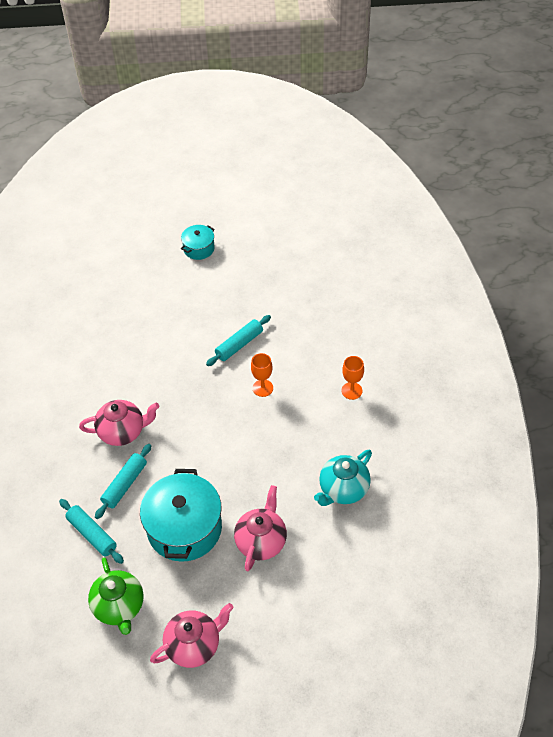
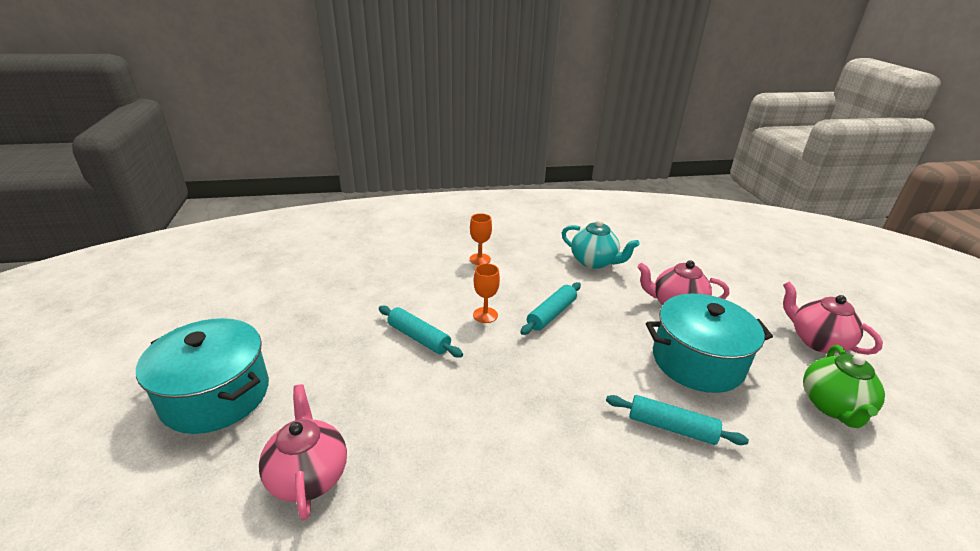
camera: 100 degrees left, 20 degrees down
(92, 534) = (765, 453): turquoise rolling pin -> turquoise rolling pin (551, 314)
(119, 607) = (833, 407): green teapot -> green teapot turned 135 degrees clockwise
(123, 432) = (587, 443): pink teapot -> pink teapot (308, 475)
(199, 248) = (216, 395): turquoise pot -> turquoise pot, size x1.95

